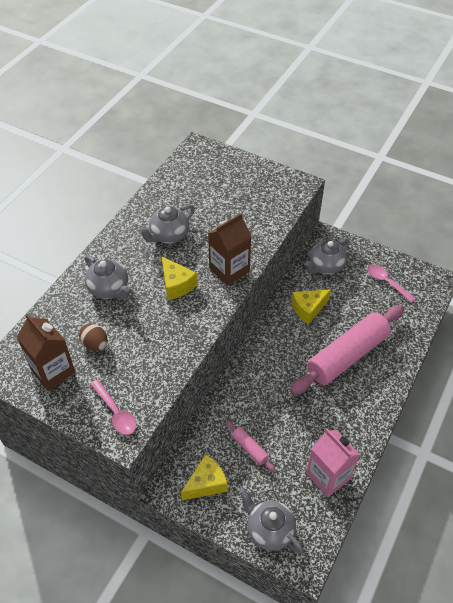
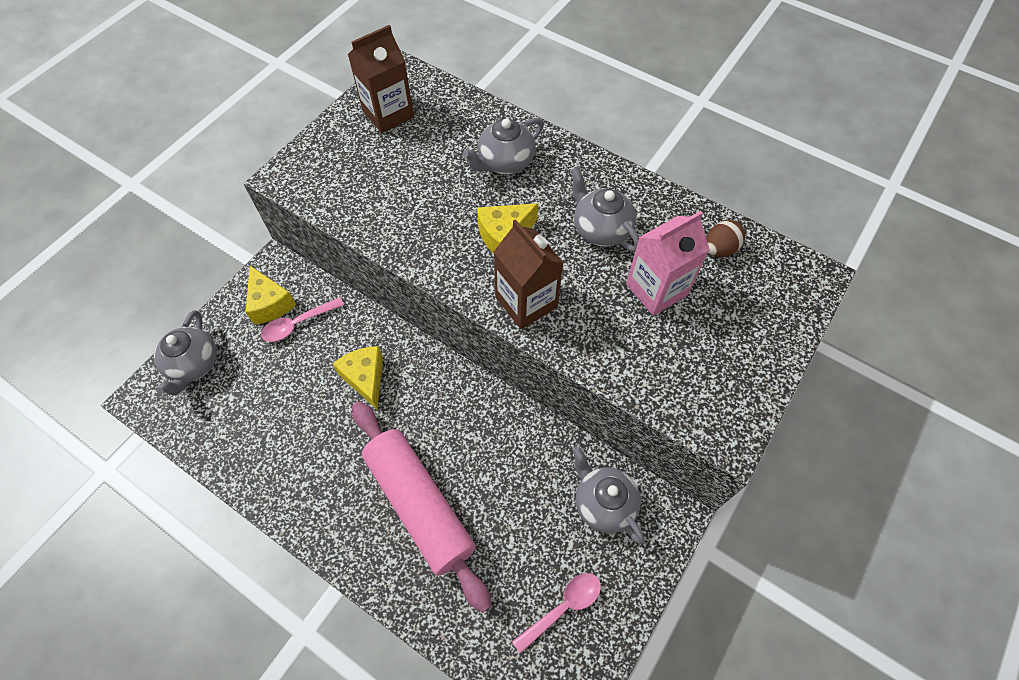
camera: 95 degrees right, 10 degrees up
(95, 344) = (418, 150): brown egg -> brown egg (719, 249)
(116, 412) = (316, 171): pink spoon -> pink spoon (298, 324)
(250, 448) = (302, 354): pink rolling pin -> none
(269, 530) = (194, 364): grey teapot -> grey teapot turned 135 degrees clockwise
(308, 309) = (514, 460): yellow cheese -> yellow cheese (365, 378)
(328, 476) = (239, 443): pink carton -> pink carton (656, 289)

